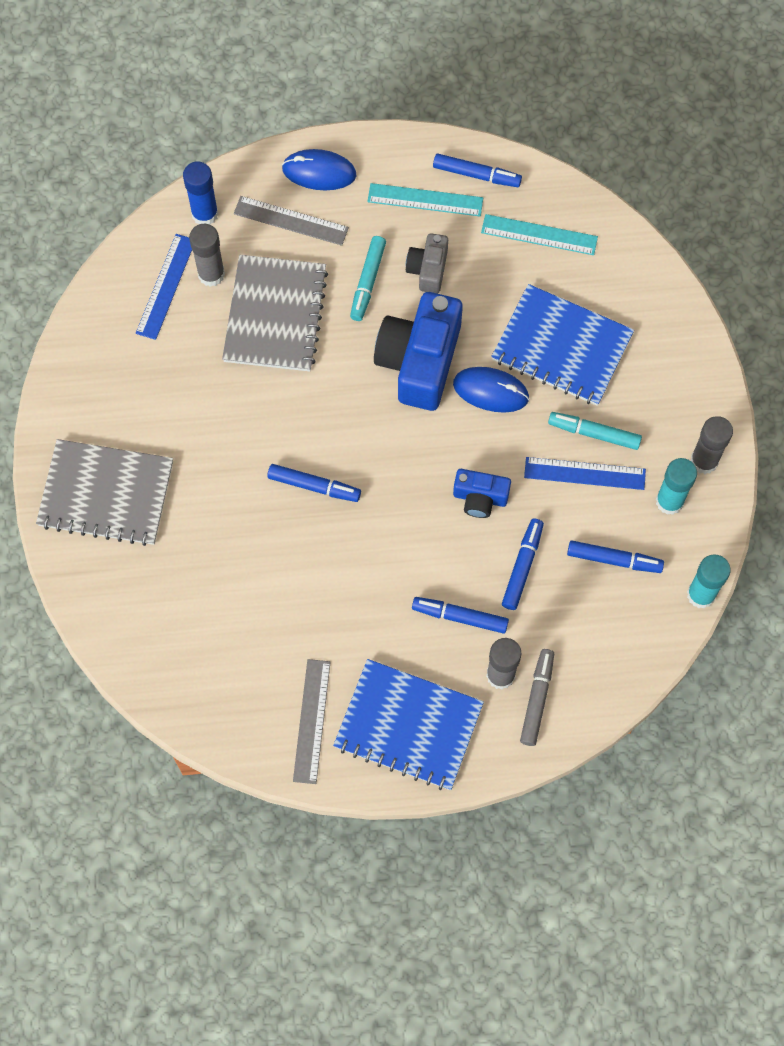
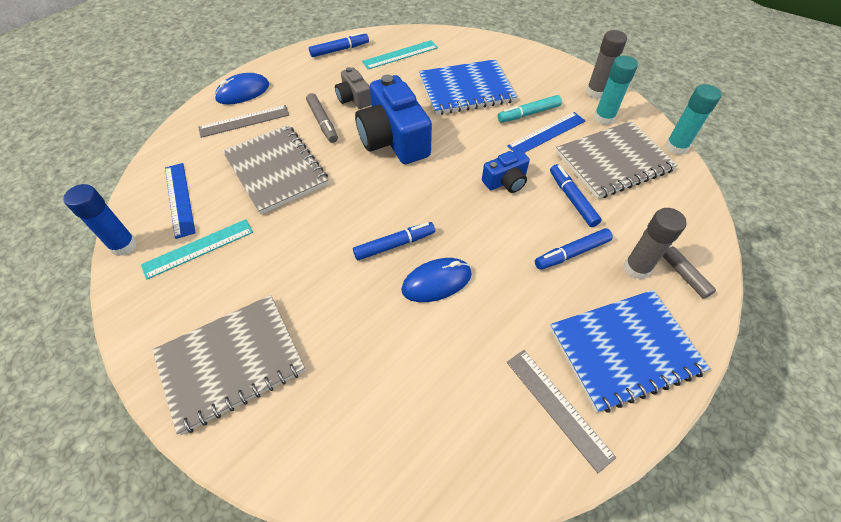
camera: 40 degrees left, 15 degrees down
(205, 214) = (179, 148): blue glue stick -> blue glue stick (124, 245)
(211, 274) = (210, 174): grey glue stick -> none
(368, 281) = (322, 122): turquoise marker -> grey marker
(425, 200) = (321, 72): turquoise ruler -> turquoise ruler (198, 248)
(490, 391) = (451, 129): blue mouse -> blue mouse (436, 282)
(613, 559) = (613, 161): blue marker -> grey notebook

